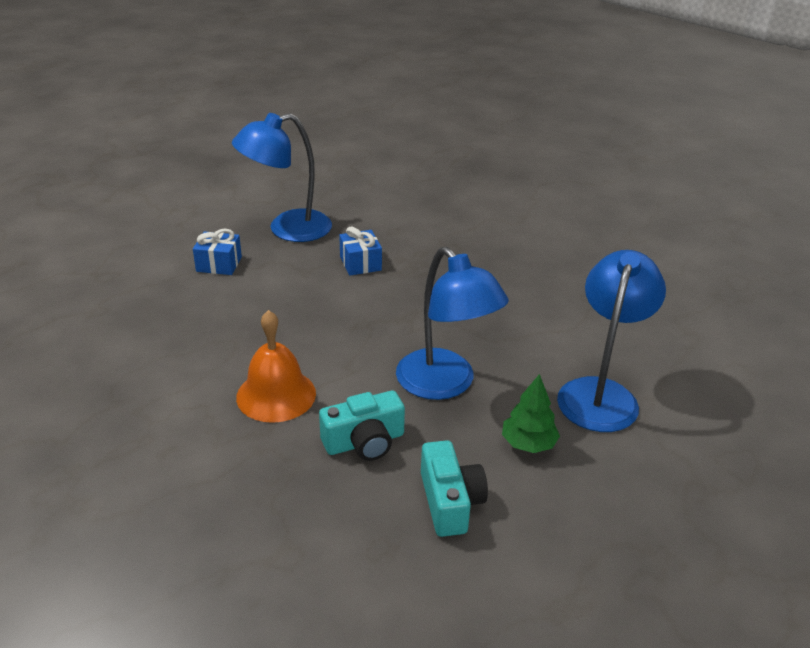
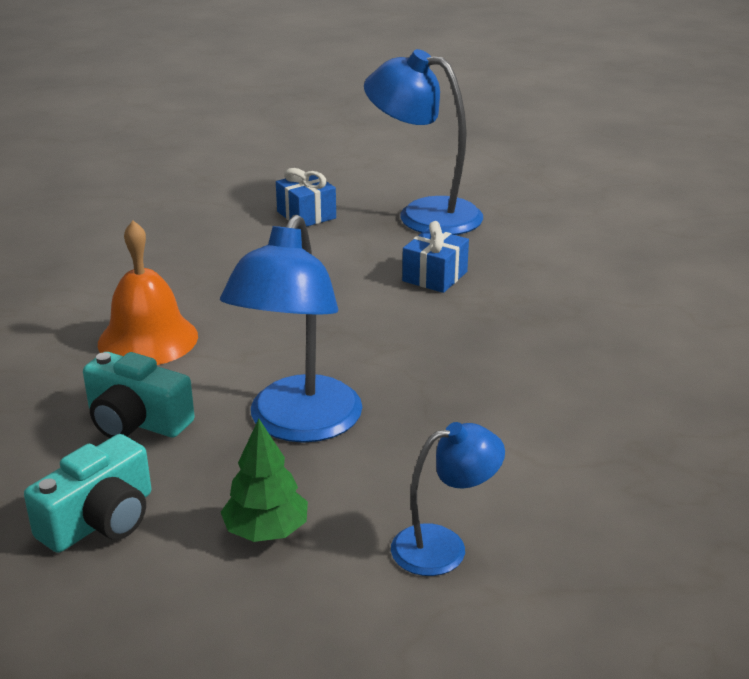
camera: 50 degrees right, 5 degrees down
(601, 393) = (443, 546): blue lamp -> blue lamp, size x0.56

